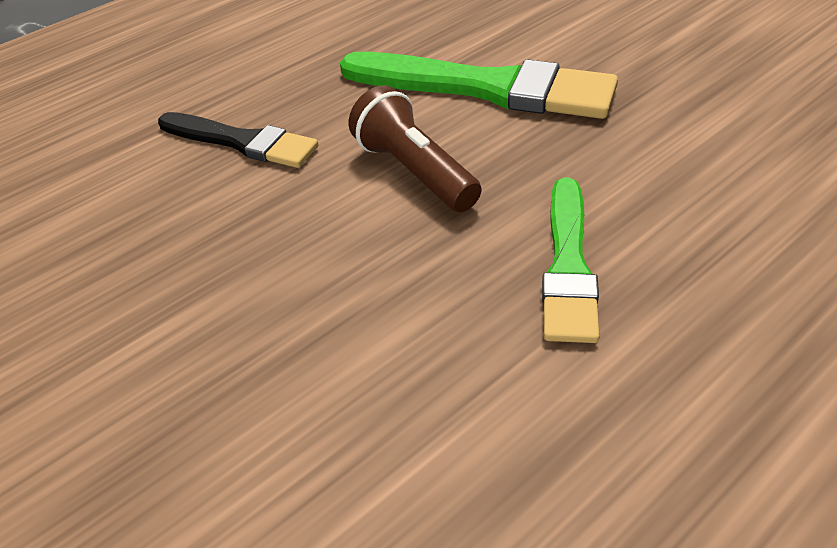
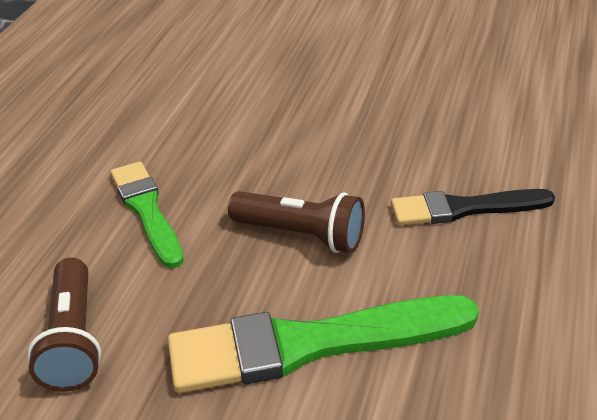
camera: 145 degrees right, 5 degrees down
(699, 152) = (73, 340): none -> brown flashlight

